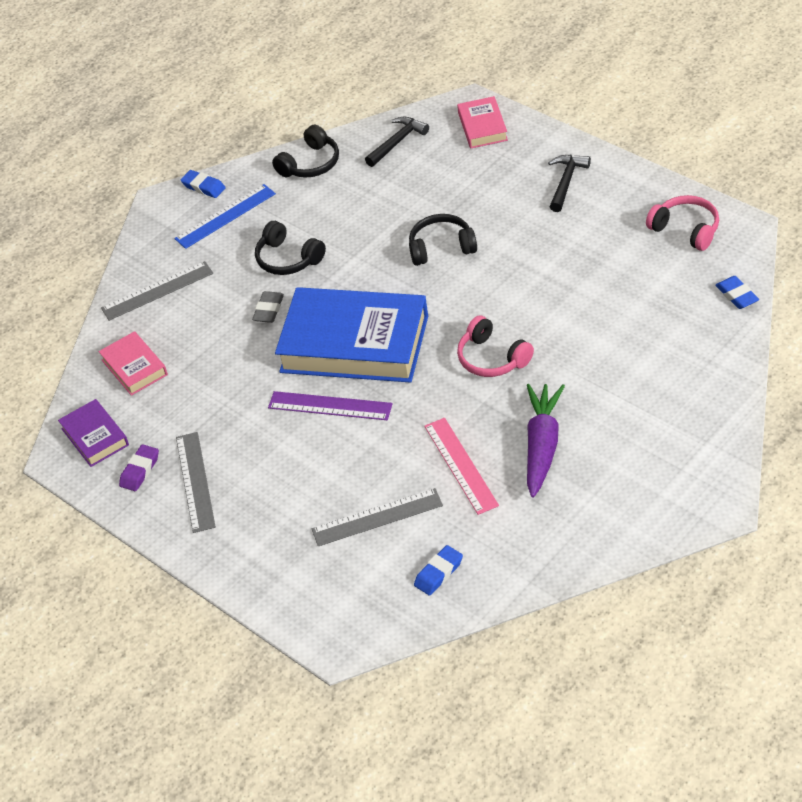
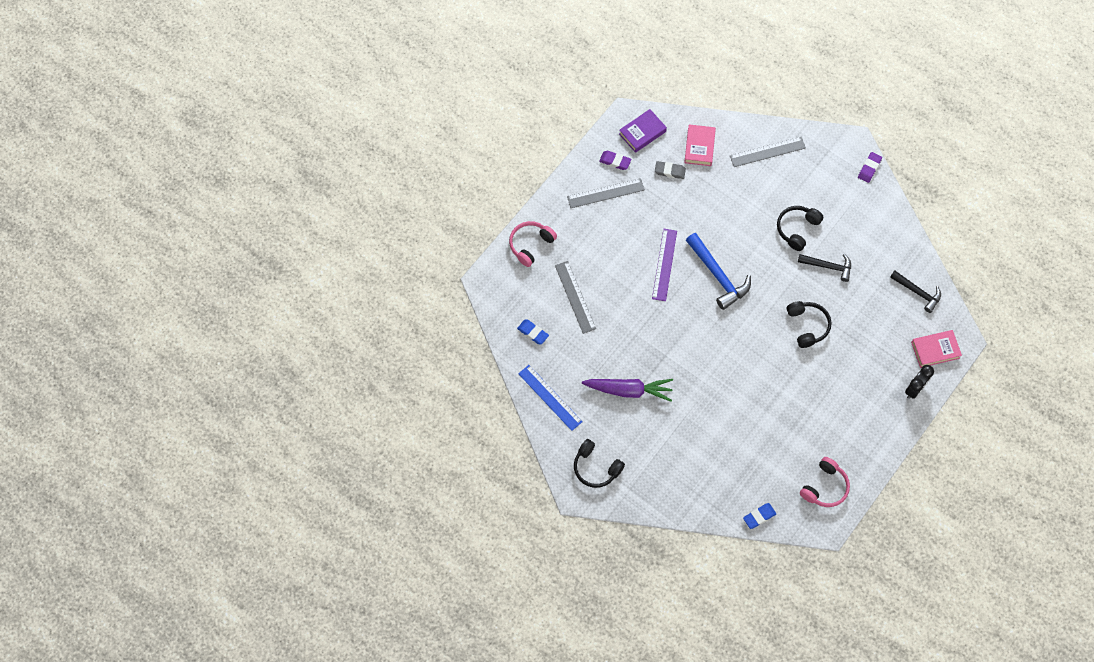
camera: 80 degrees right, 20 degrees up
(134, 367) = (699, 147): pink book -> pink book turned 45 degrees counterclockwise
(157, 291) = (767, 152): grey ruler -> grey ruler turned 75 degrees counterclockwise
(203, 187) = (869, 168): blue eraser -> purple eraser
(225, 216) = (839, 185): blue ruler -> blue ruler (550, 397)
(269, 310) = (749, 221): grey eraser -> grey eraser (670, 171)
(310, 164) = (894, 236): black headphones -> black headphones (596, 467)
(354, 344) = (718, 275): blue book -> blue hammer
(461, 465) = (614, 343): pink ruler -> none
(492, 358) = (703, 360): pink headphones -> pink headphones (530, 245)
(539, 145) = (914, 389): none -> black clock
(566, 182) = (874, 408): black hammer -> black hammer (828, 266)

